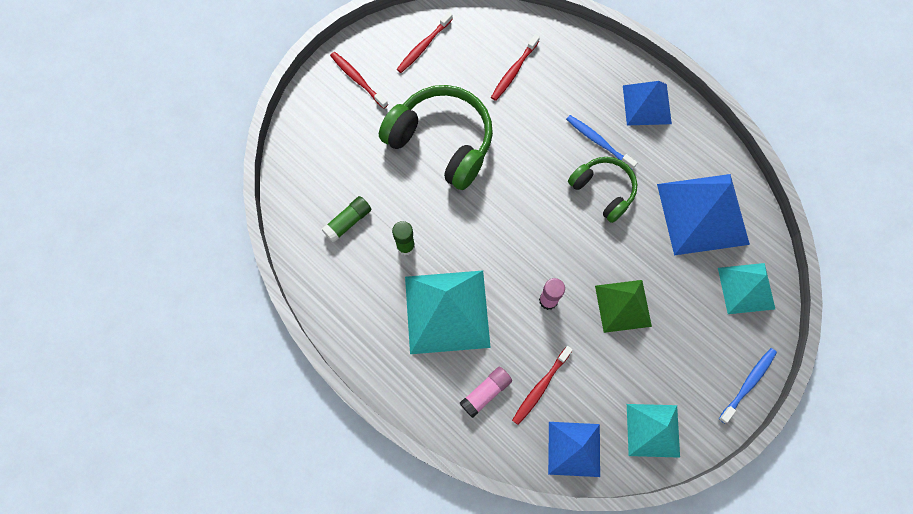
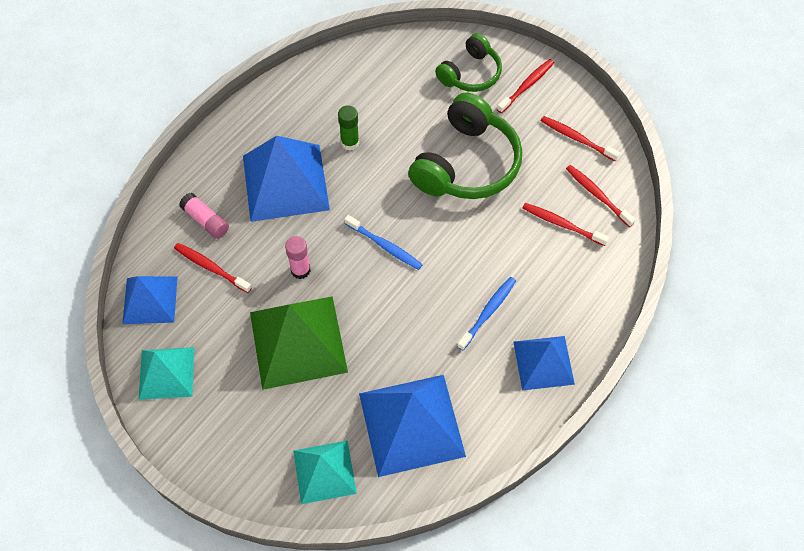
camera: 85 degrees right, 10 degrees down
(348, 222) = (371, 94): green glue stick -> none
(447, 311) = (285, 182): turquoise pyramid -> blue pyramid
(486, 39) = (597, 195): none -> red toothbrush
(603, 190) = (429, 319): green headphones -> green headphones (470, 73)
(623, 305) = (298, 341): green pyramid -> green pyramid, size x1.63
(748, 384) = (214, 470): blue toothbrush -> blue toothbrush (384, 246)

